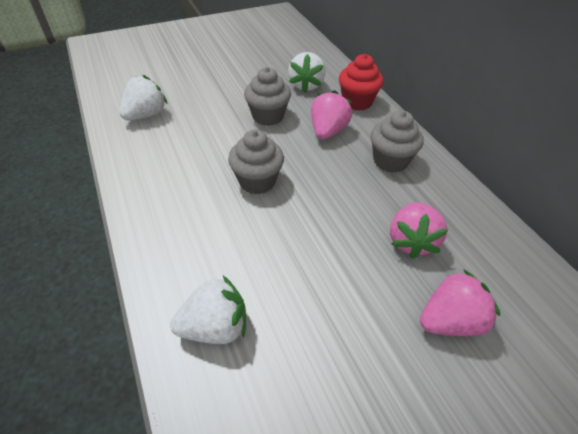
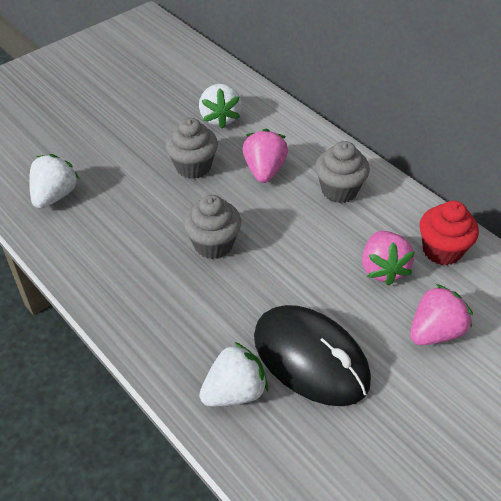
camera: 15 degrees left, 0 degrees up
(306, 313) = (310, 358): none -> black mouse
(357, 102) = (283, 127): red cupcake -> red cupcake (442, 250)

